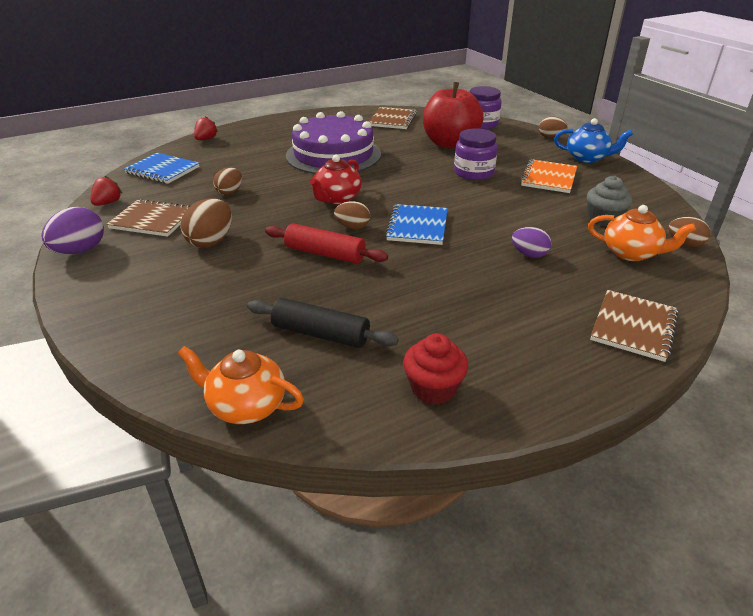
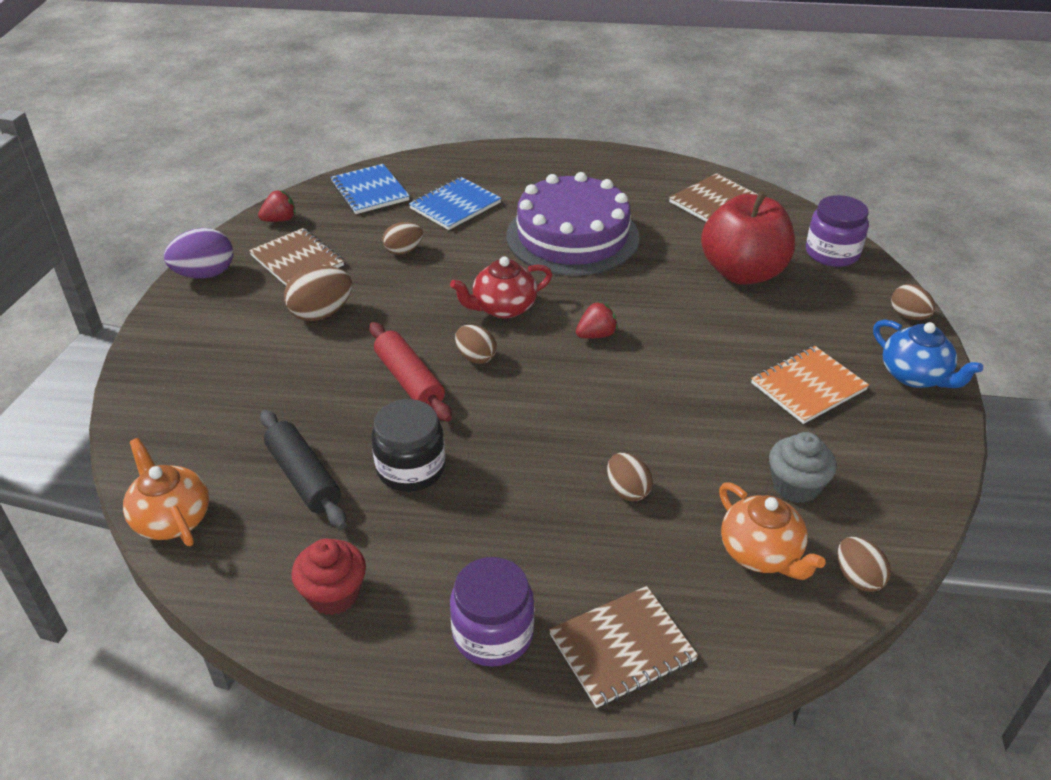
camera: 35 degrees right, 5 degrees up
(206, 139) = (457, 158): red strawberry -> red strawberry (596, 335)
(389, 297) = (411, 468): none -> black jar
(417, 226) = (547, 388): blue notebook -> blue notebook (455, 206)
(473, 173) = (714, 335): purple jar -> purple jar (493, 634)
(529, 254) = (627, 490): purple egg -> brown egg

